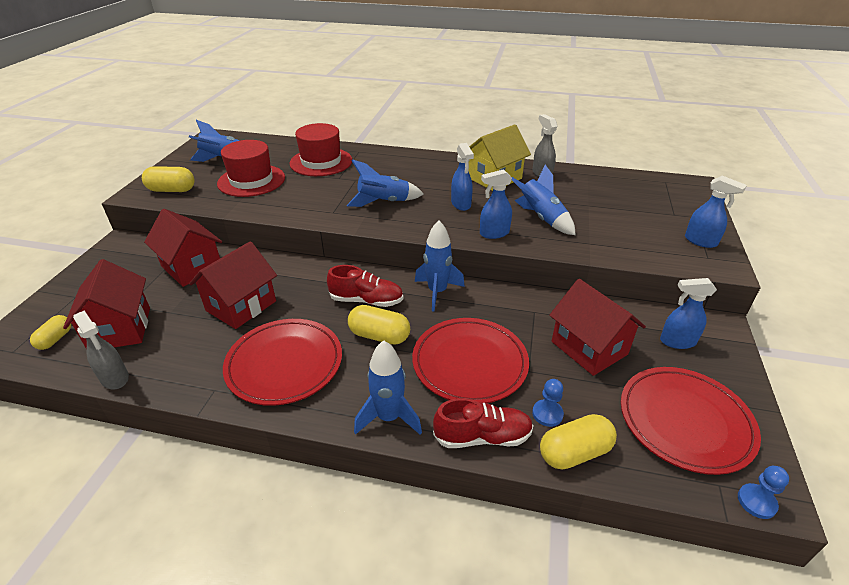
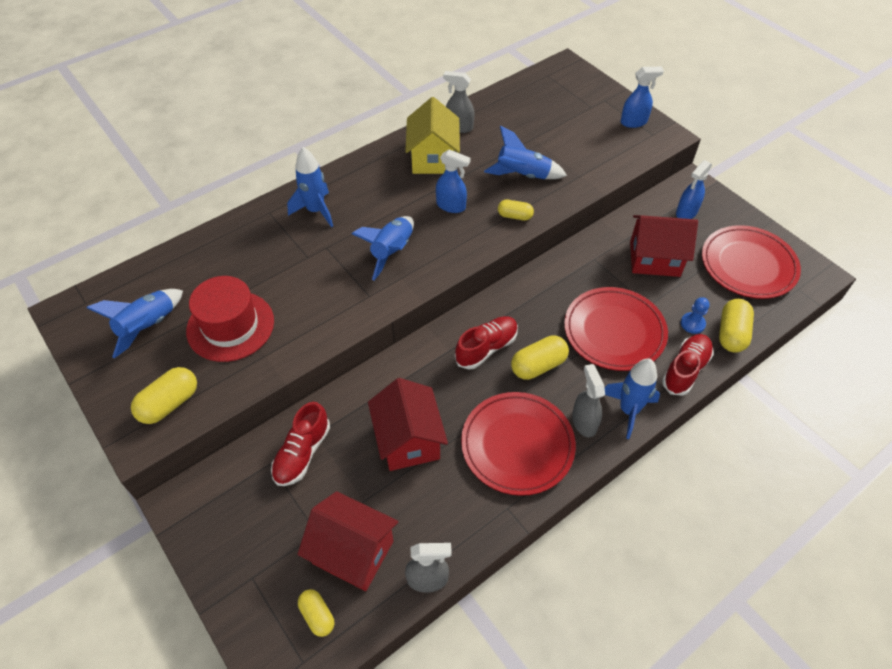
camera: 50 degrees left, 15 degrees up
(192, 267) = (302, 453): red house -> red shoe
(321, 162) = (257, 252): red hat -> none
(346, 393) = (584, 422): none -> grey spray bottle
(437, 292) = (519, 298): blue rocket -> blue rocket (316, 211)
(494, 233) = (515, 216): blue spray bottle -> yellow capsule
(756, 502) = (818, 283): blue pawn -> none

